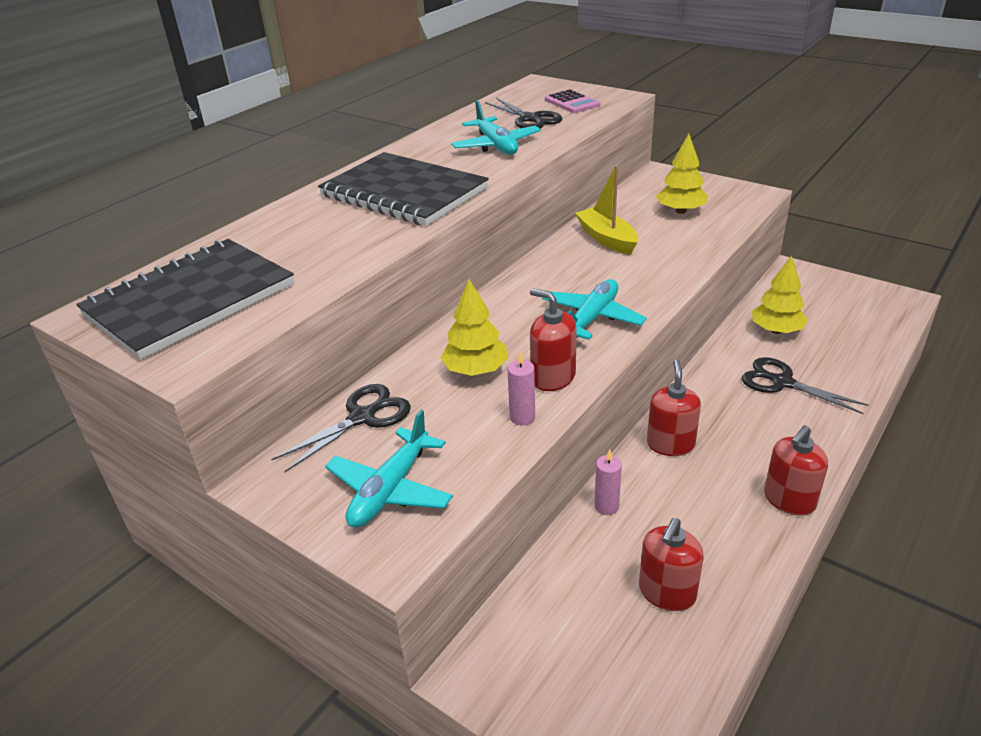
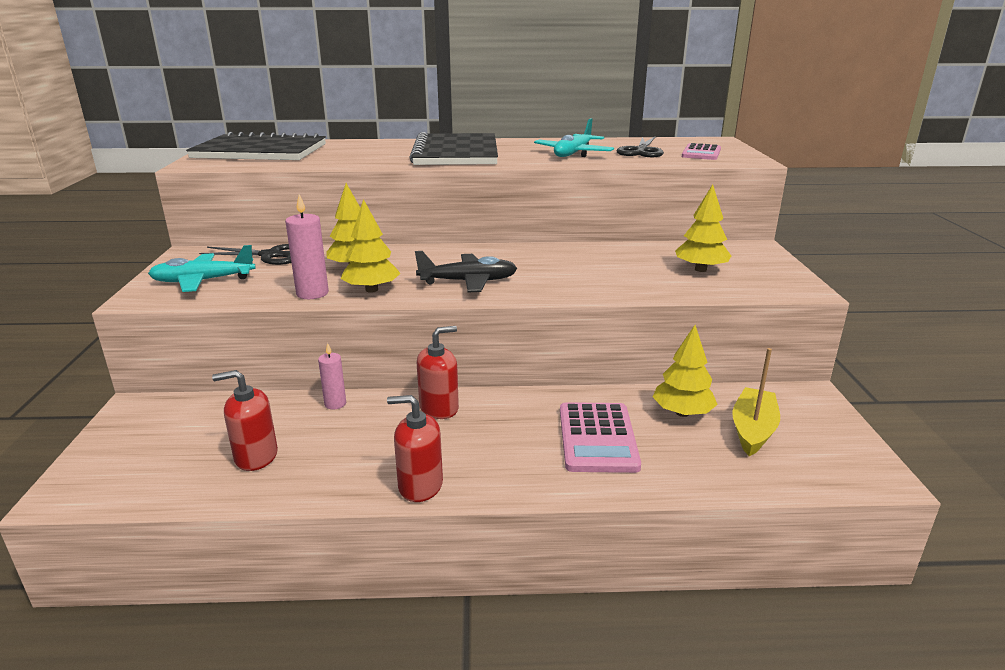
camera: 50 degrees right, 10 degrees down
(522, 417) = (312, 293): pink candle -> pink candle, size x1.51
(553, 377) = (371, 290): red soap dispenser -> yellow tree
(591, 318) = (468, 282): turquoise plane -> black plane
(607, 239) = (600, 258): yellow boat -> yellow boat (753, 430)
(782, 382) = (597, 438): black scissors -> pink calculator

